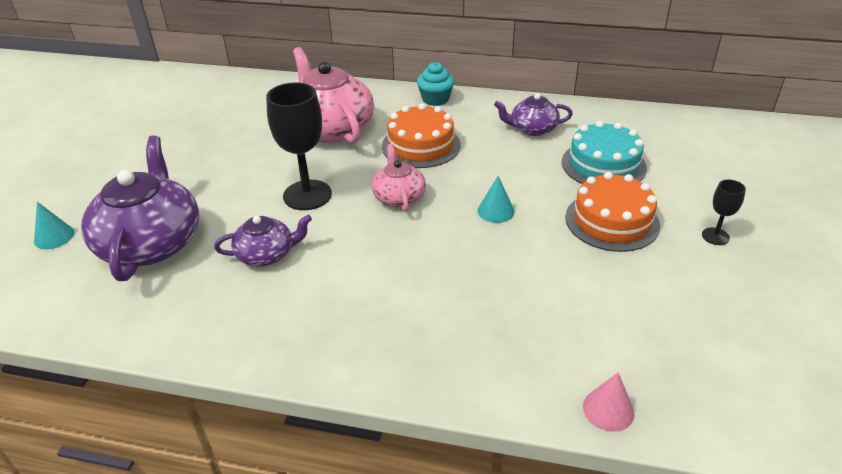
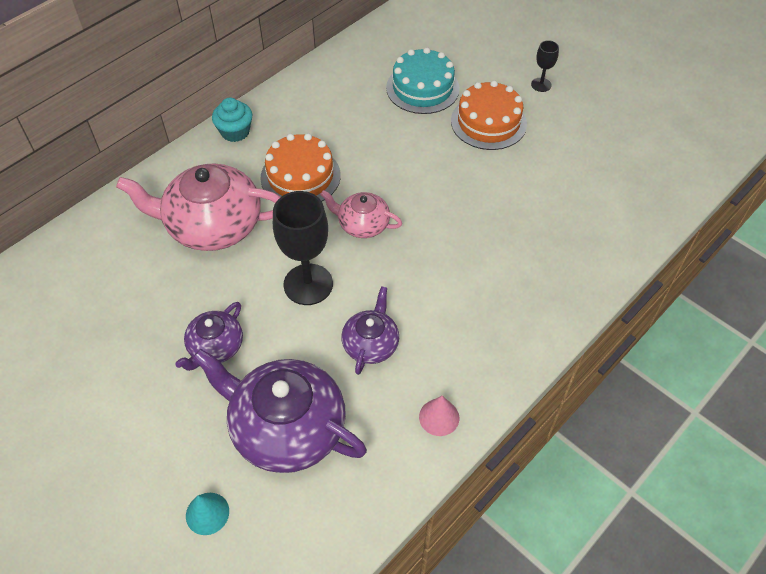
camera: 60 degrees left, 15 degrees up
(496, 211) = (428, 176): turquoise cone -> none
(532, 129) = (340, 98): purple teapot -> purple teapot (215, 347)
(608, 409) = (649, 224): pink cone -> pink cone (439, 417)

